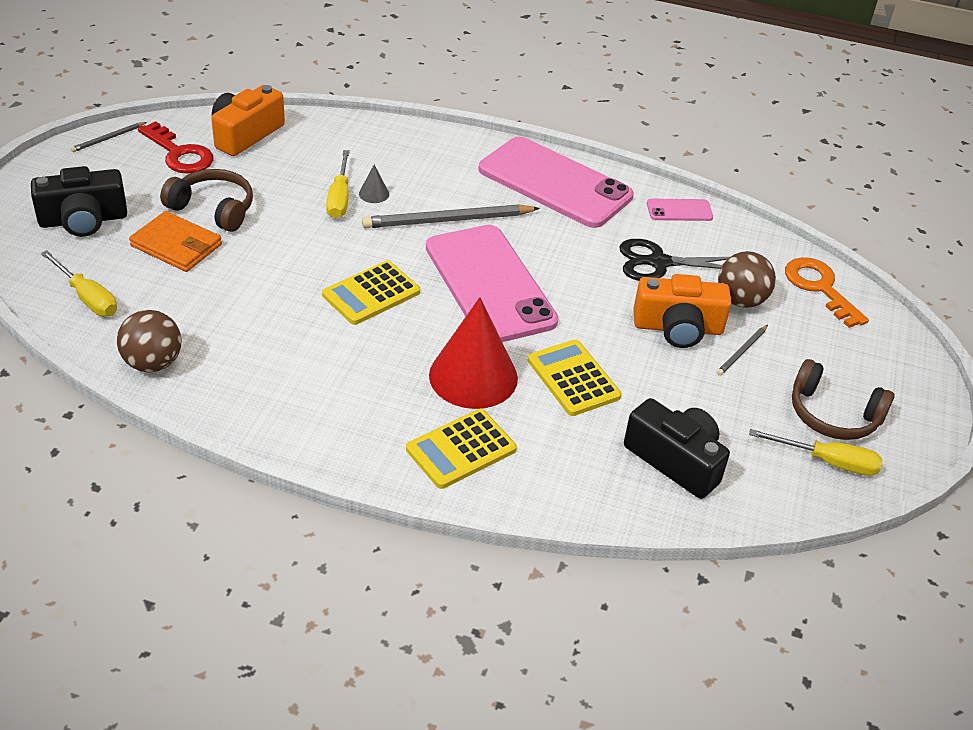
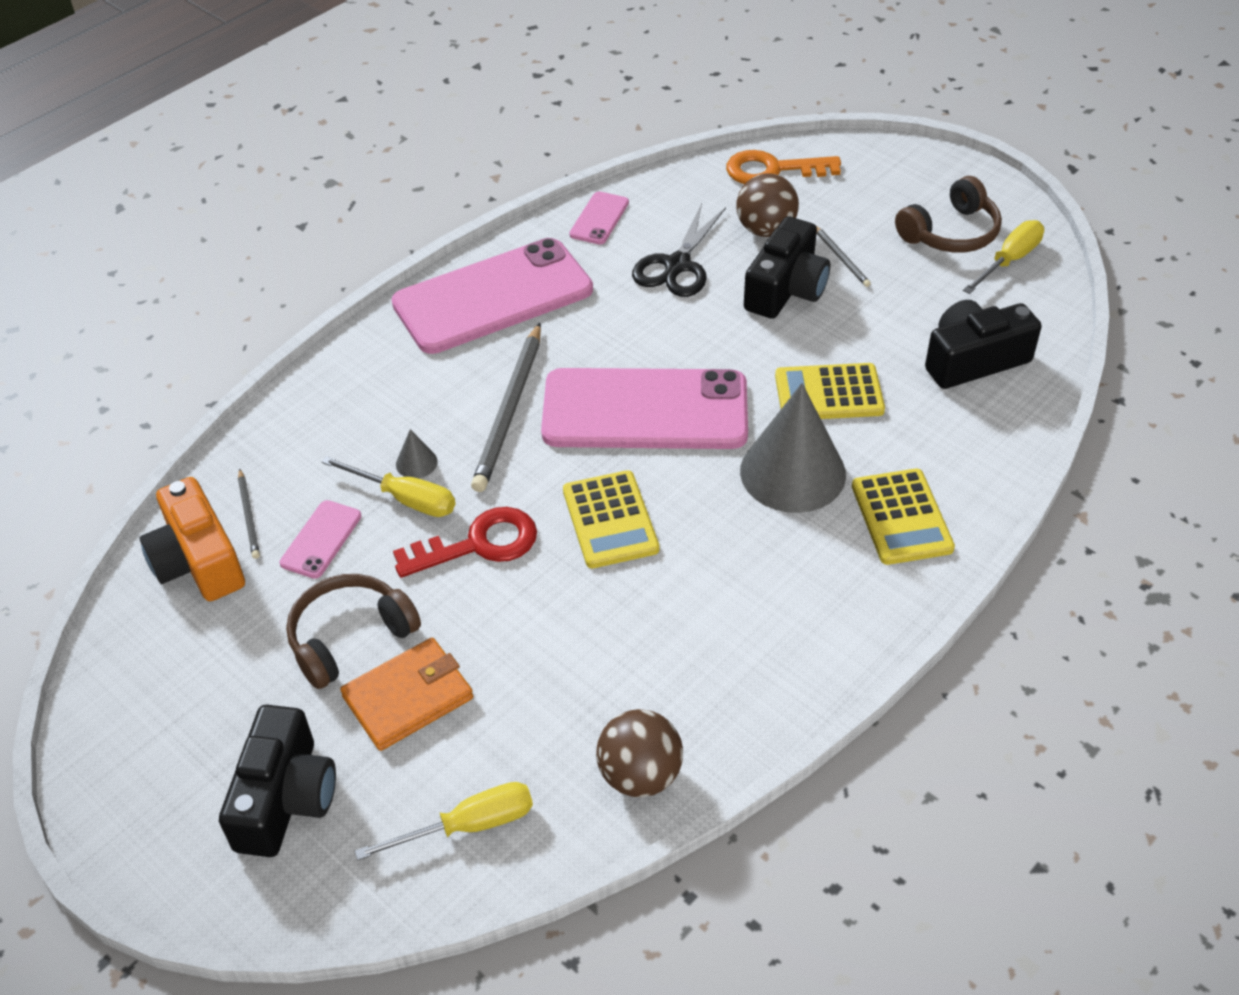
camera: 60 degrees left, 5 degrees up
(108, 138) = (97, 728): grey pencil -> grey pencil (249, 516)
(179, 154) = (196, 647): red key -> red key (479, 544)
(286, 174) = (321, 539): none -> pink phone
(473, 376) = (792, 472): red cone -> grey cone
(678, 328) = (786, 289): orange camera -> black camera

